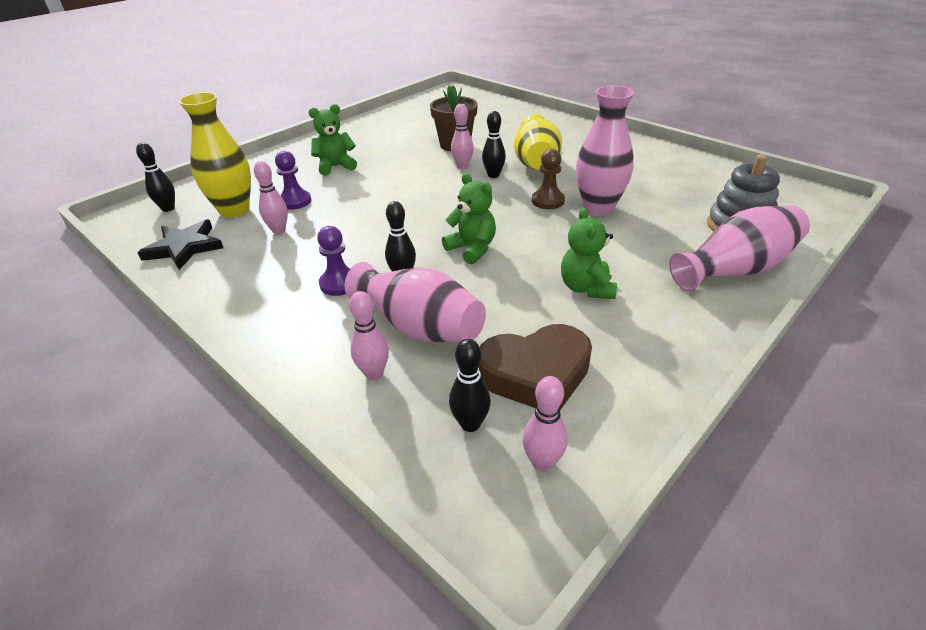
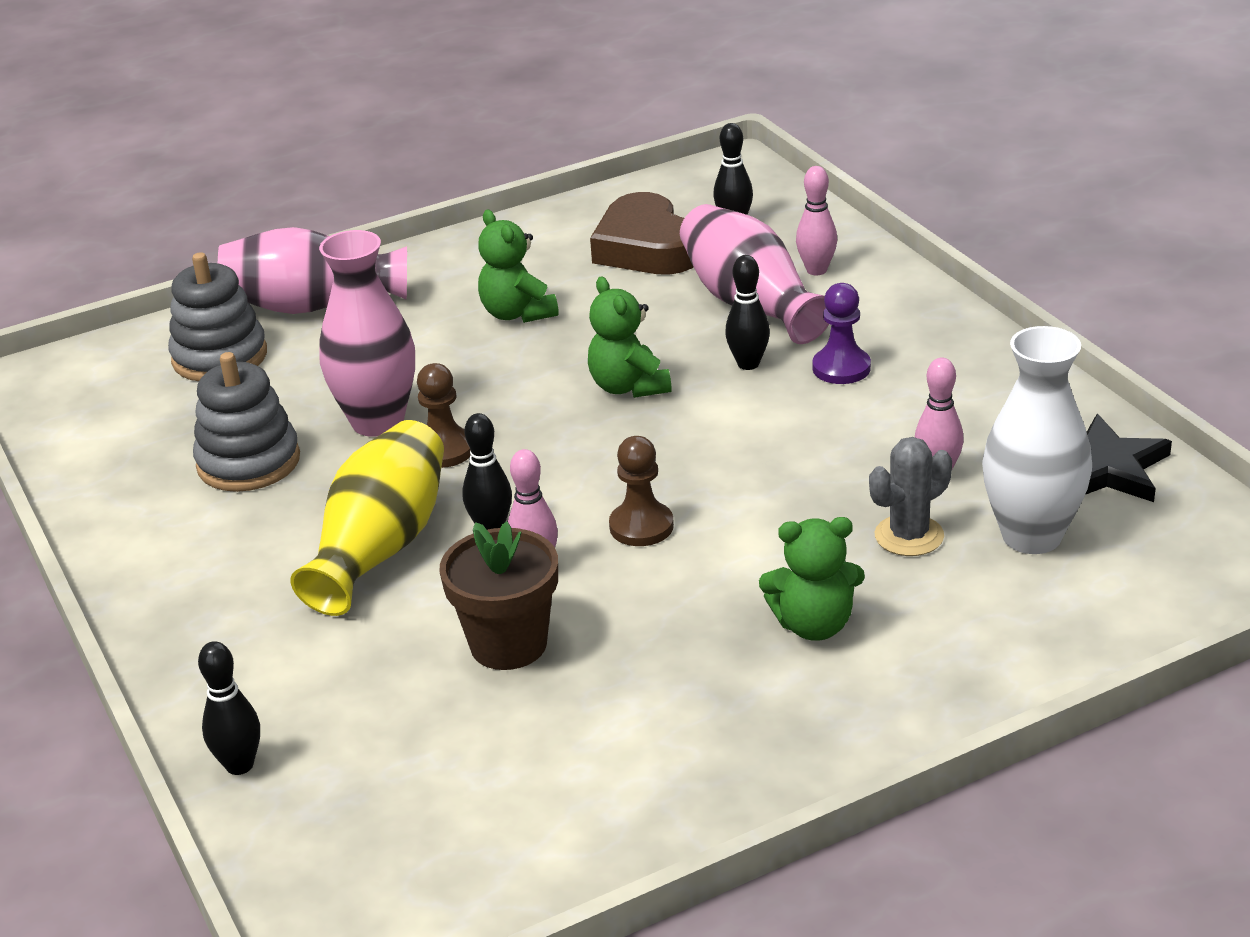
camera: 160 degrees left, 5 degrees down
(168, 208) = (1176, 567): black bowling pin -> black bowling pin (239, 765)
(234, 210) = (1031, 536): yellow vase -> white vase
(295, 201) = (909, 536): purple pawn -> grey cactus
(424, 186) = (641, 526): none -> brown pawn
(536, 374) = (646, 248): brown heart -> brown heart turned 120 degrees counterclockwise
(542, 462) = (685, 196): pink bowling pin -> none
(586, 288) = (517, 313): green teddy bear -> green teddy bear turned 135 degrees clockwise
(639, 181) = (248, 462): none -> grey stacking toy

